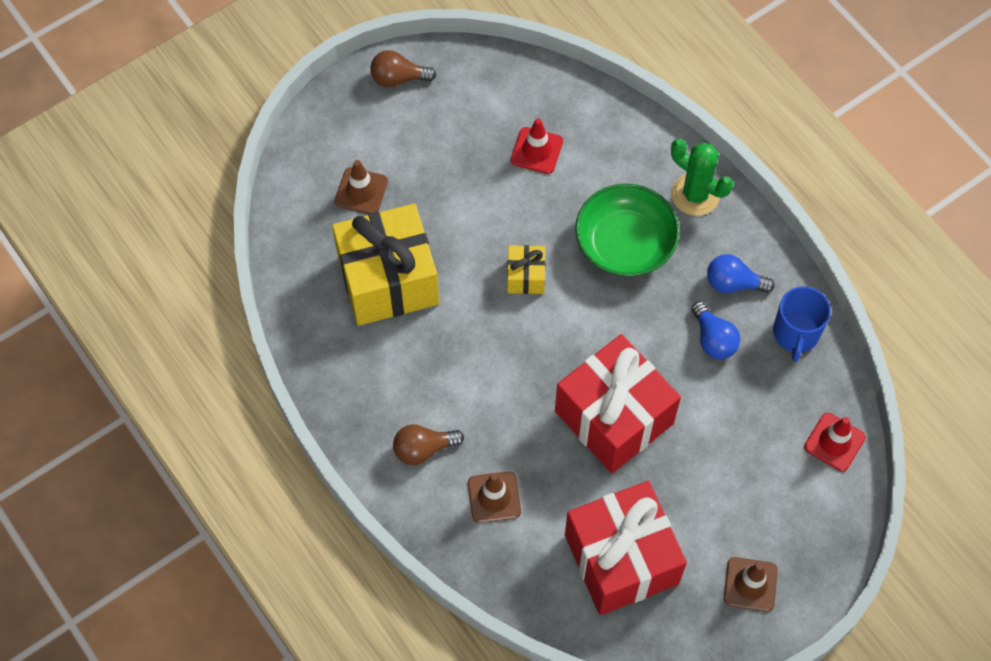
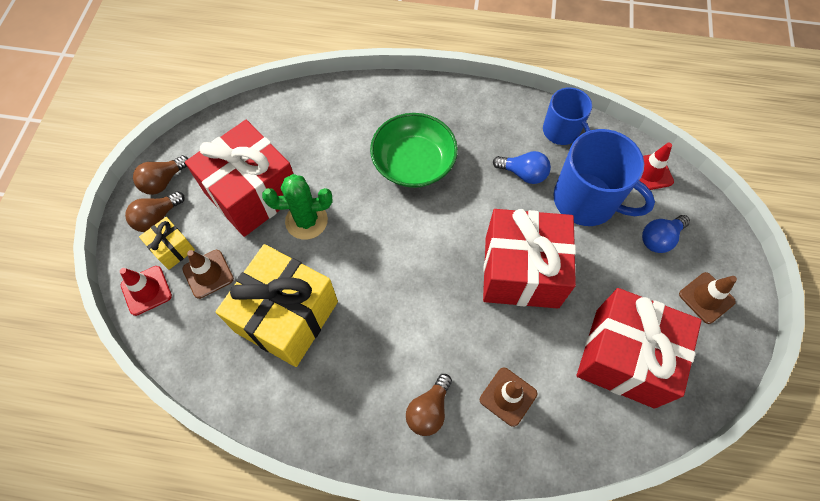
camera: 45 degrees left, 0 degrees up
(365, 107) = (157, 218): none -> brown light bulb
(459, 152) = (252, 194): none -> red gift
(525, 276) = (375, 234): yellow gift -> yellow gift (172, 249)
(536, 151) = (302, 153): red traffic cone -> red traffic cone (146, 290)
(695, 195) = (423, 102): green cactus -> green cactus (306, 221)
(733, 283) = (498, 133): blue light bulb -> blue light bulb (659, 238)
(743, 413) = (586, 200): none -> blue mug

